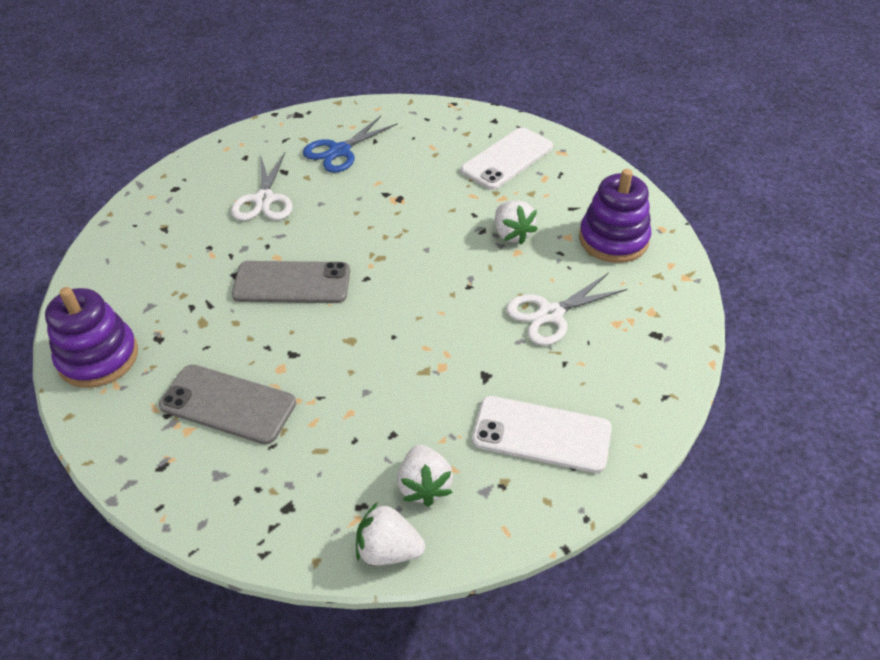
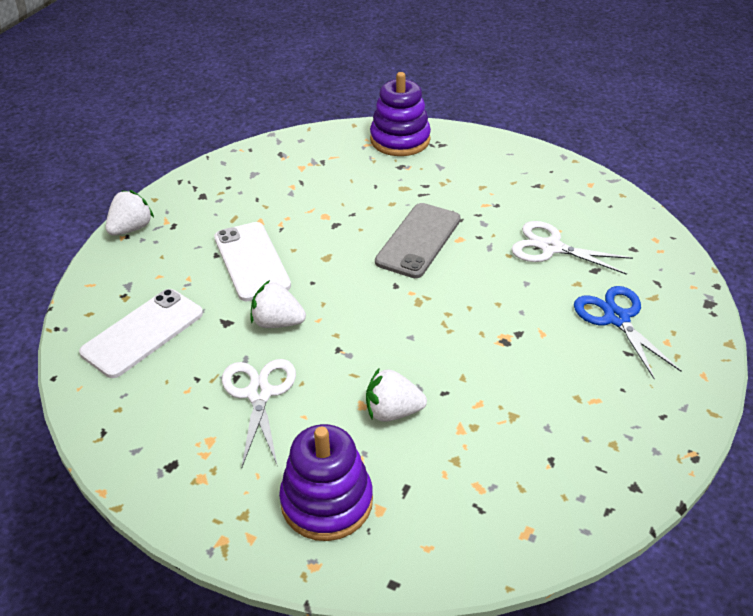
camera: 115 degrees right, 5 degrees down
(228, 404) = (310, 186): grey phone -> none
(424, 485) = (160, 257): white strawberry -> white strawberry (277, 322)
(507, 159) = (537, 464): white phone -> white phone (251, 261)

